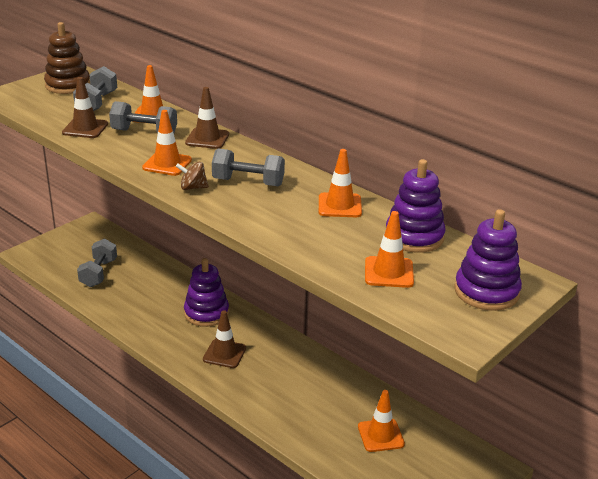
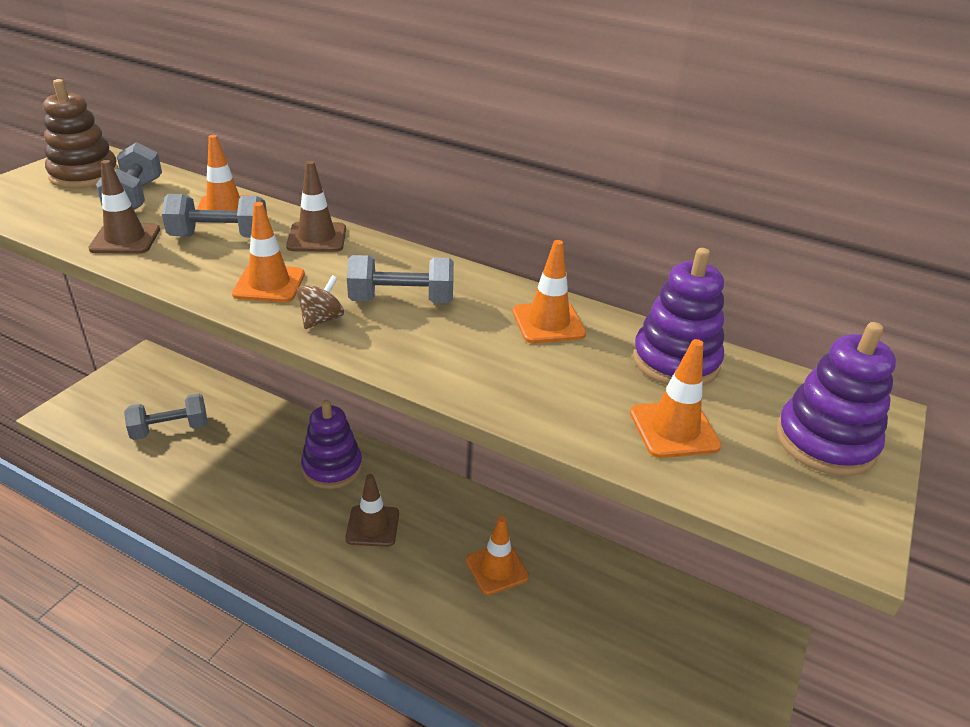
camera: 15 degrees left, 5 degrees up
(98, 273) = (170, 429): grey dumbbell -> grey dumbbell turned 75 degrees clockwise
(193, 187) = (321, 319): brown spinning top -> brown spinning top turned 135 degrees clockwise
(380, 435) = (613, 616): orange traffic cone -> orange traffic cone (497, 568)

